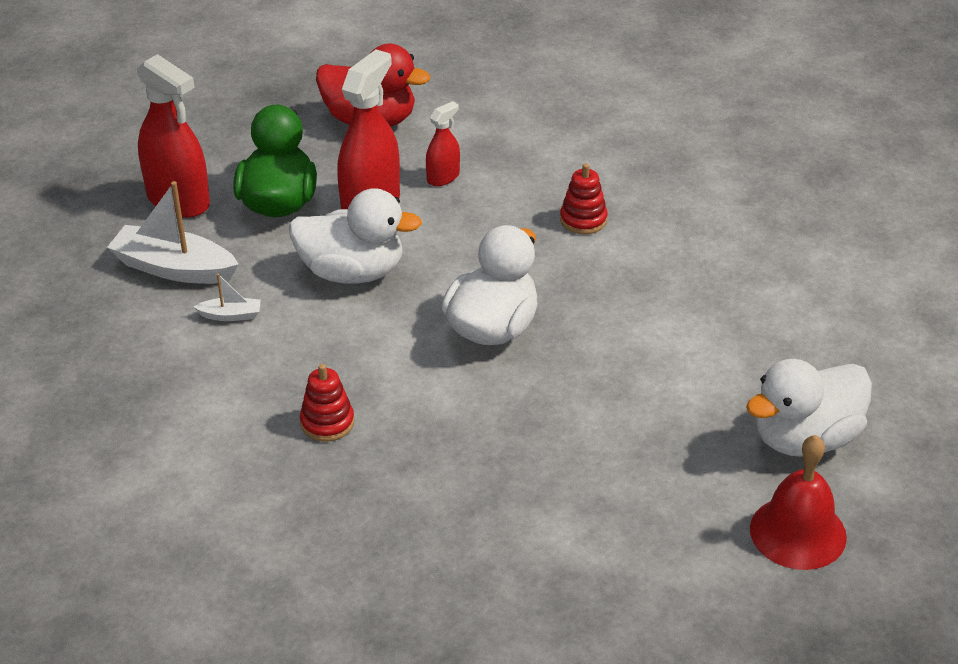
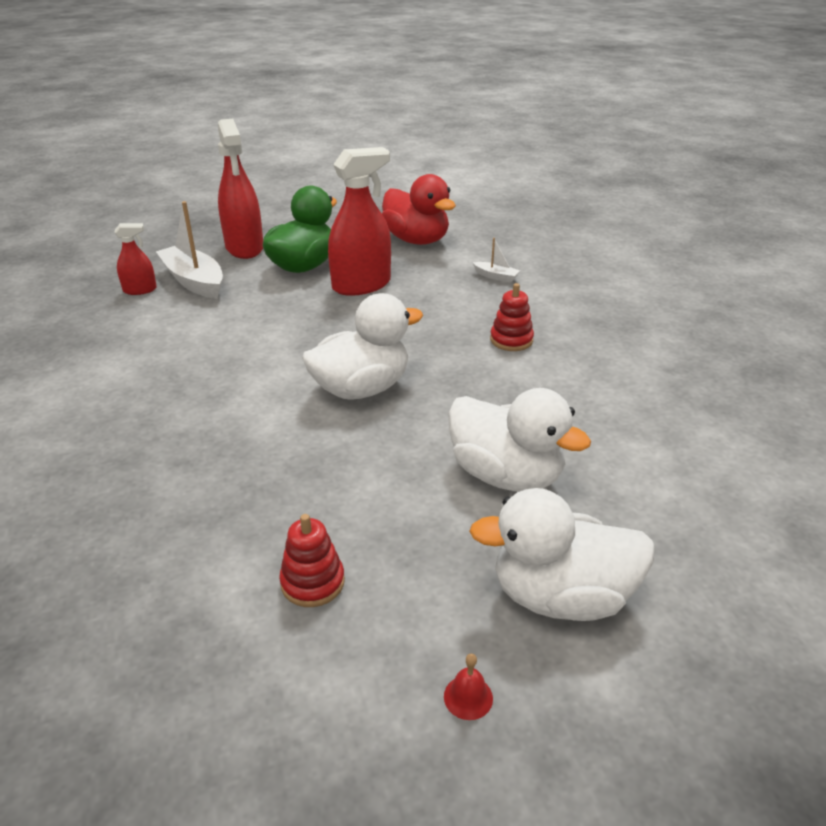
camera: 30 degrees right, 5 degrees down
(230, 315) = (192, 318): white boat -> white boat (496, 276)
(327, 422) = (166, 408): red stacking toy -> red stacking toy (312, 582)
(352, 272) = (302, 319): white duck -> white duck (506, 475)
(443, 177) = (431, 283): red spray bottle -> red spray bottle (140, 290)
(798, 532) = (468, 697): red bell -> red bell, size x0.40

